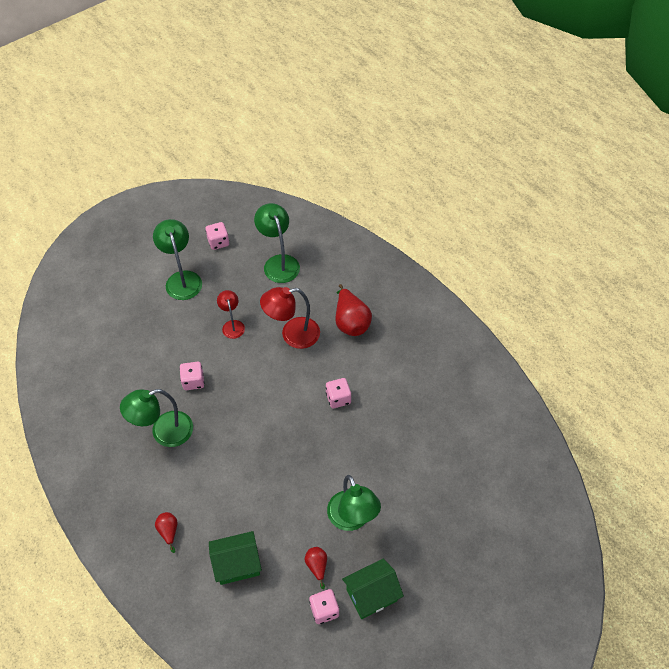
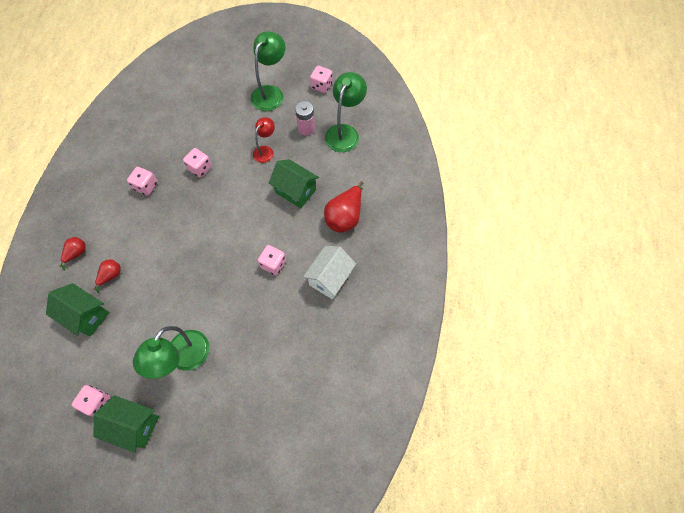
camera: 45 degrees right, 10 degrees up
(164, 432) = (146, 186): green lamp -> pink dice
(245, 283) = (306, 128): none -> pink battery
(292, 335) = (295, 191): red lamp -> green house
(317, 566) = (127, 367): red pear -> red pear (111, 275)
(390, 372) = (330, 278): none -> white house

